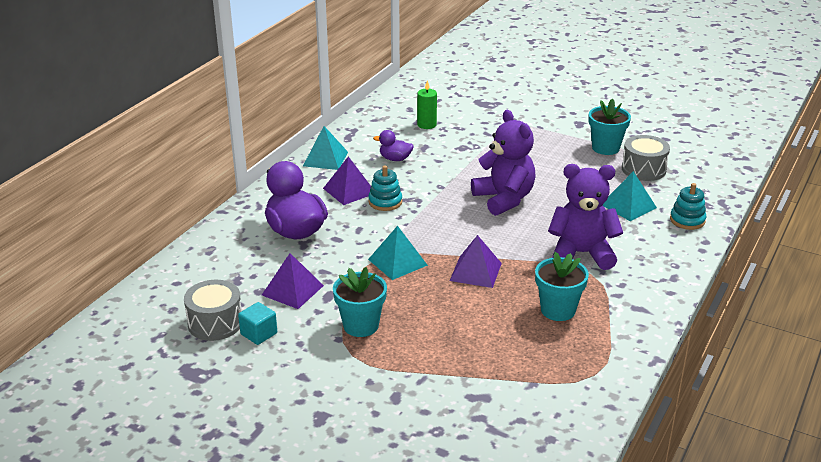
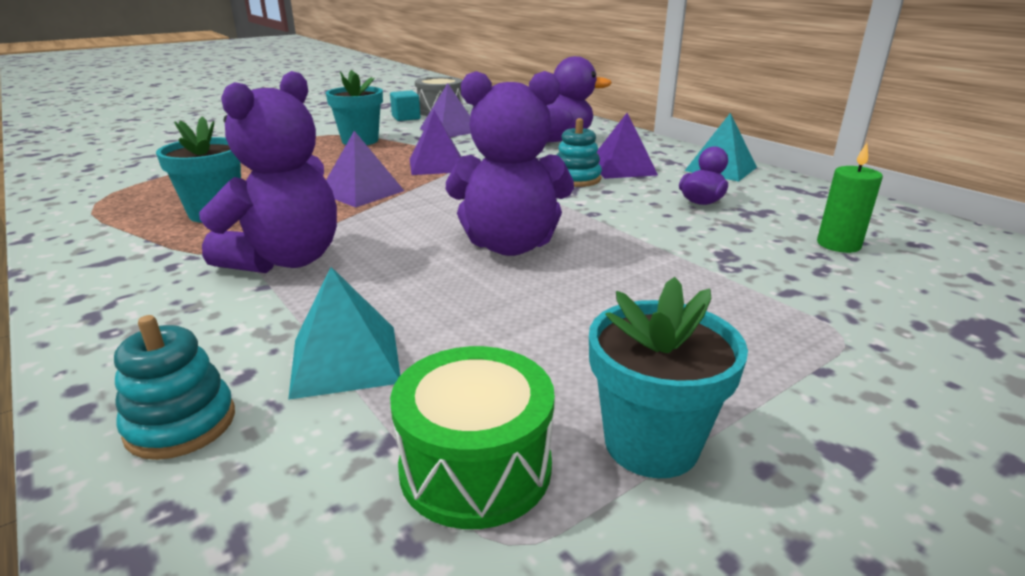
camera: 115 degrees right, 5 degrees down
(397, 262) = (437, 165): turquoise pyramid -> purple pyramid
(643, 169) = (475, 467): grey drum -> green drum

